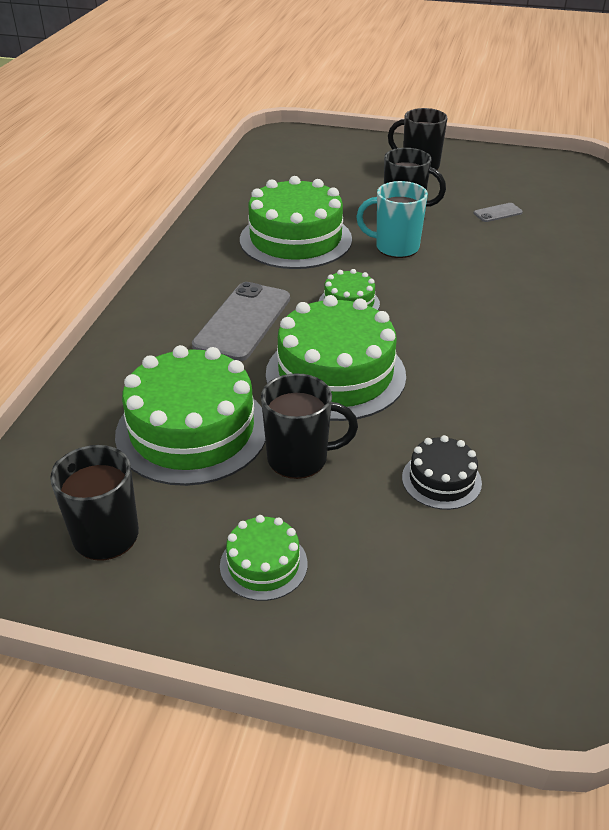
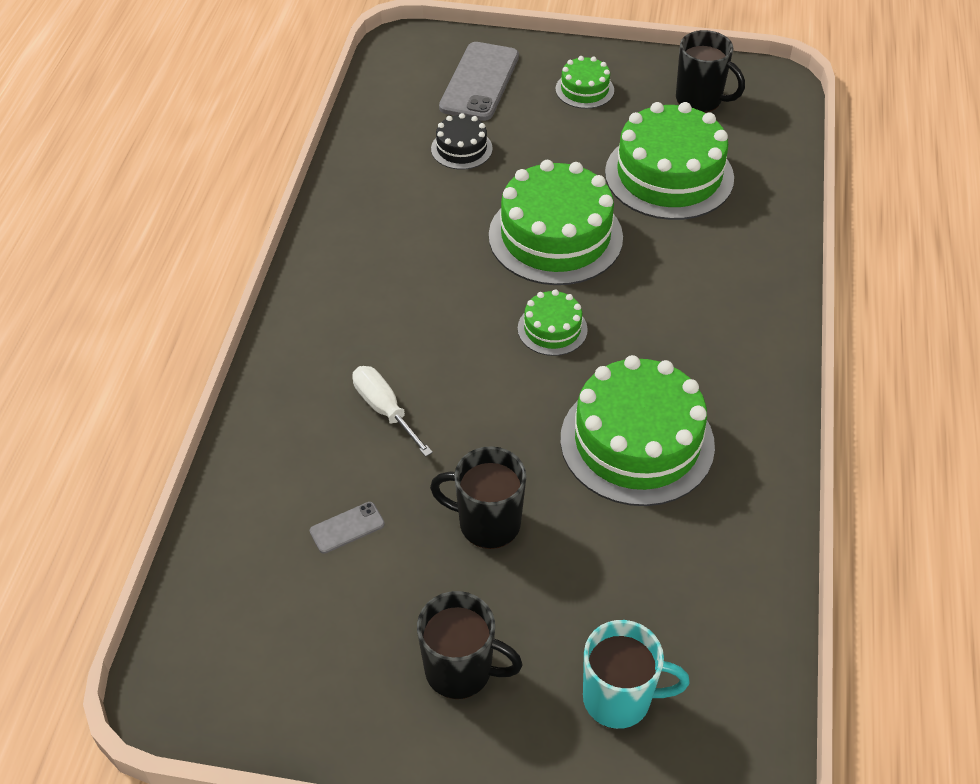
camera: 175 degrees right, 10 degrees up
(242, 322) = (663, 294): grey phone -> grey phone (480, 82)
(299, 459) = (574, 158): black mug -> none
(395, 247) = (500, 434): turquoise mug -> turquoise mug (619, 699)
(485, 263) = (384, 409): none -> white screwdriver

